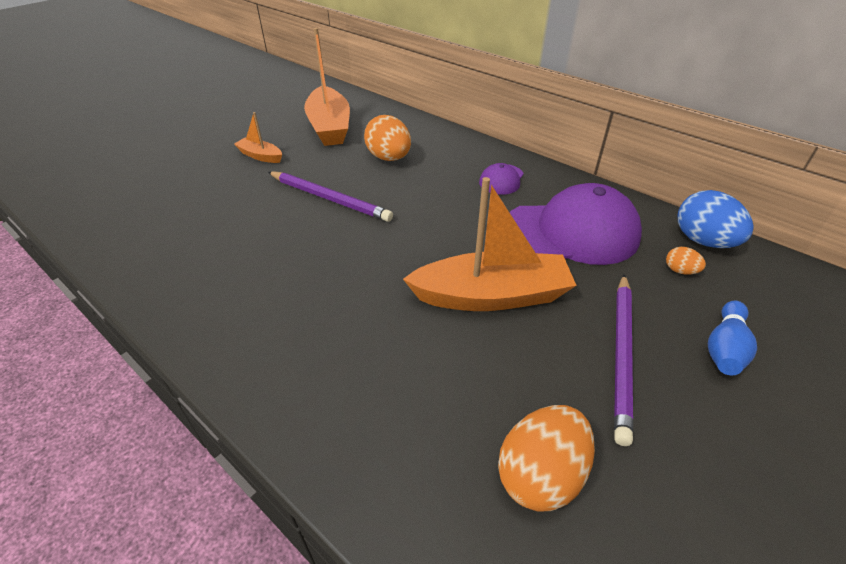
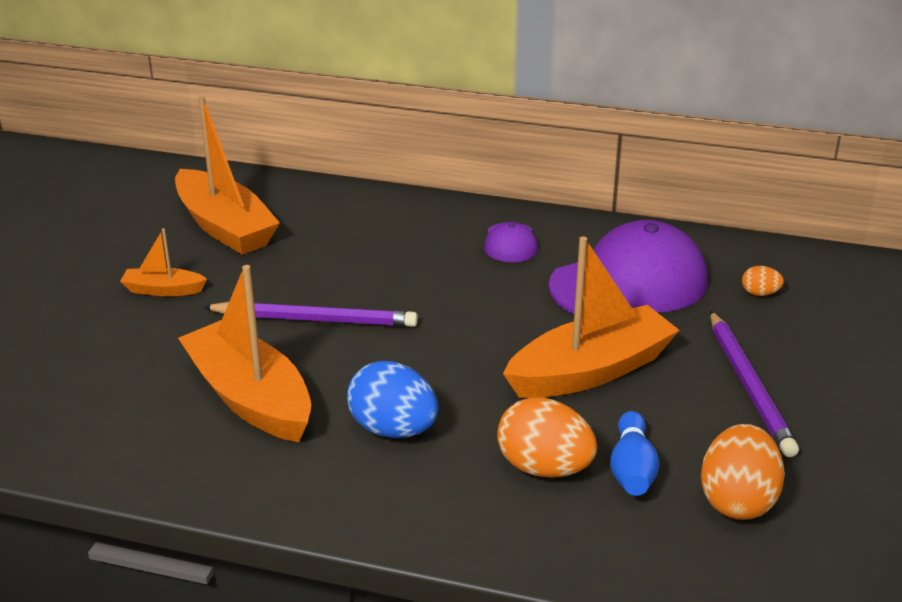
camera: 25 degrees left, 10 degrees down
(242, 241) = (250, 398): none -> orange boat
(389, 158) = (347, 250): orange egg -> orange egg (544, 468)
(703, 241) = (766, 257): blue egg -> blue egg (393, 430)
(724, 348) = (834, 353): blue bowling pin -> blue bowling pin (632, 469)

